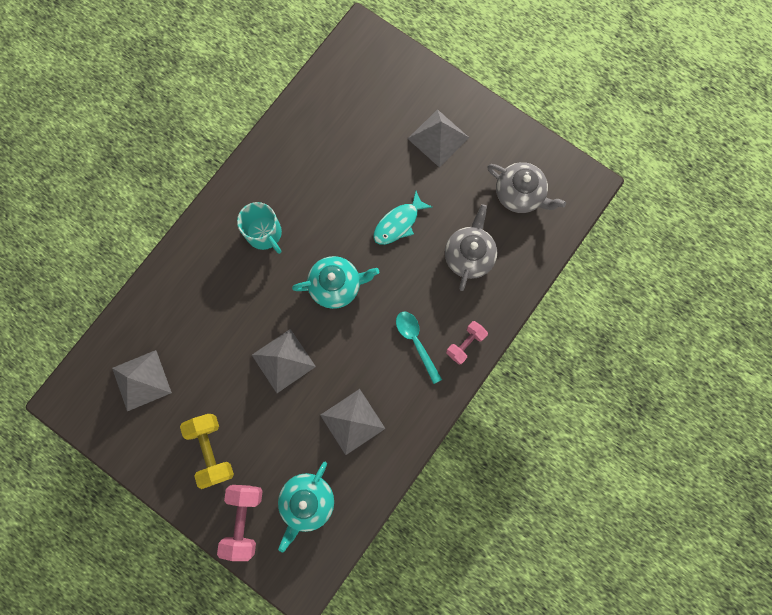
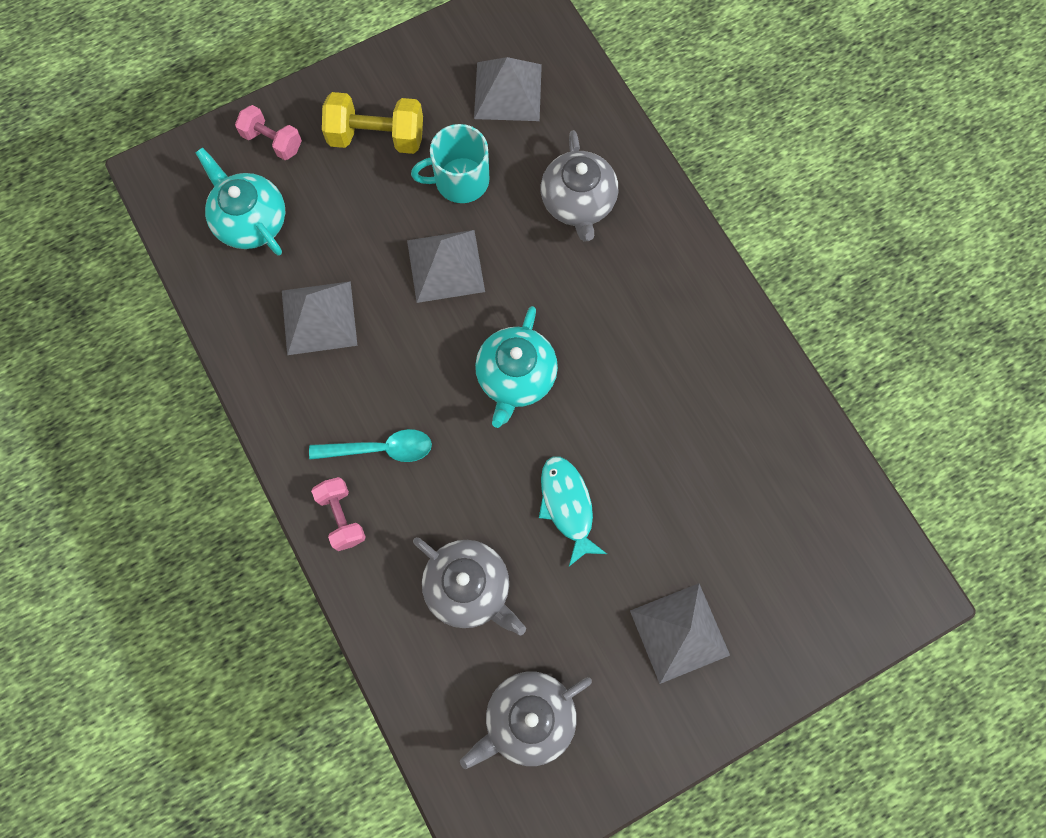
camera: 115 degrees right, 5 degrees down
(205, 299) = (578, 203): none -> grey teapot
(244, 519) = (272, 141): pink dumbbell -> pink dumbbell, size x0.64
(264, 233) = (637, 313): turquoise mug -> turquoise mug (460, 180)

